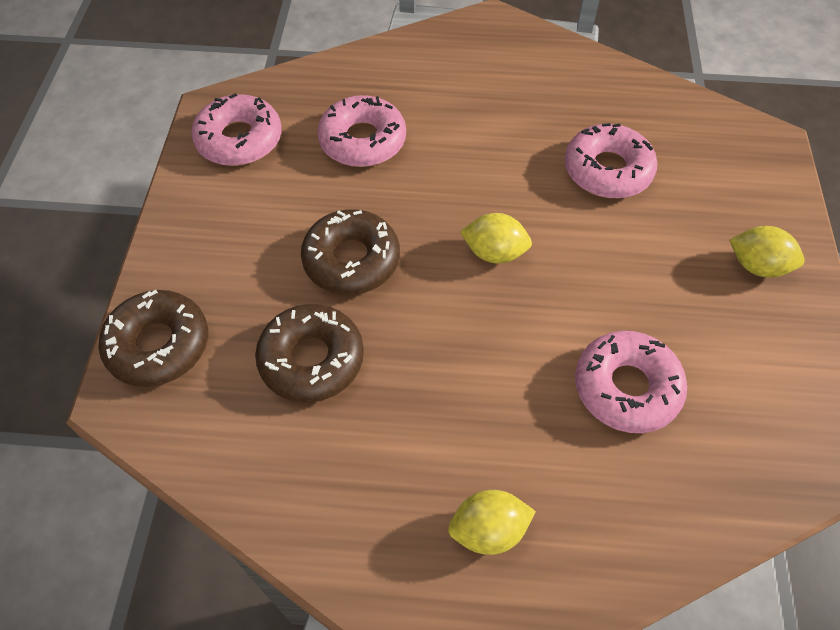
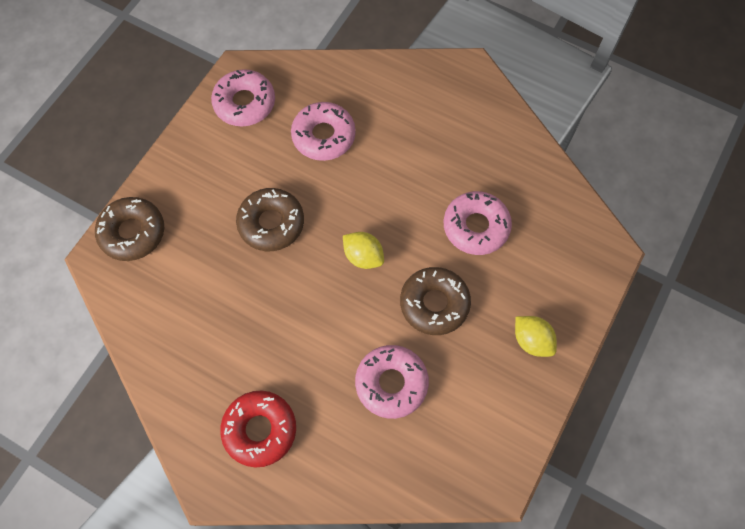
camera: 25 degrees right, 10 degrees up
(311, 359) = (214, 281): brown donut -> brown donut (434, 304)
(488, 530) = (260, 430): yellow lemon -> red donut

